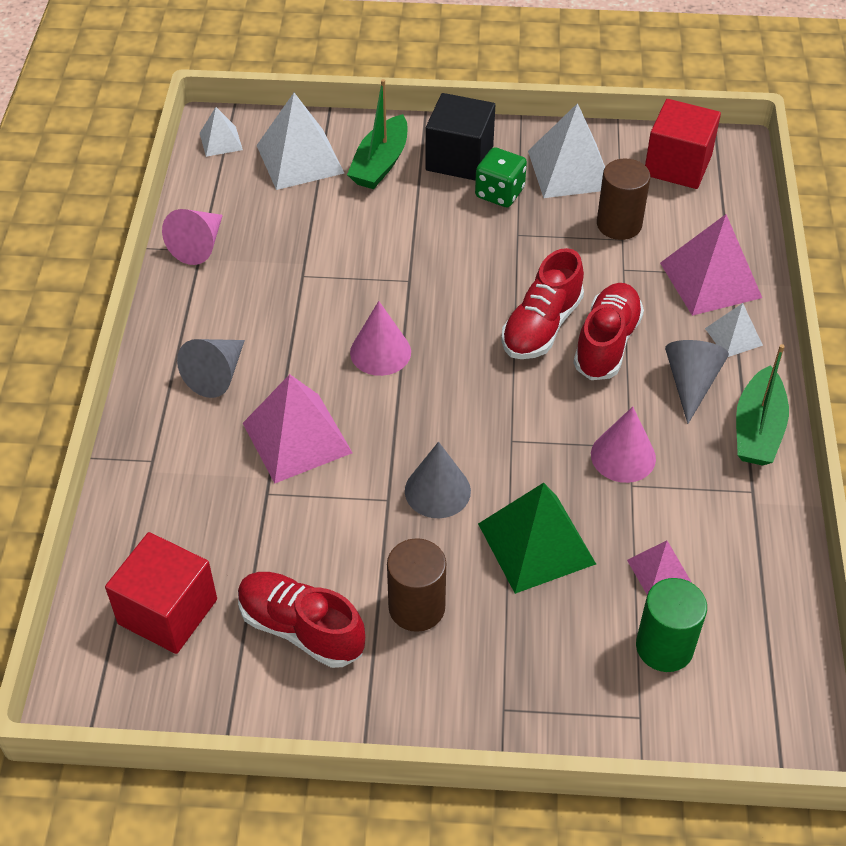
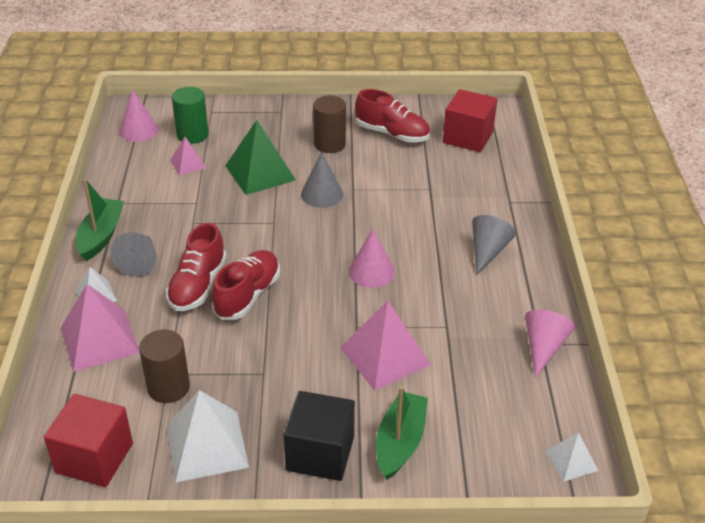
camera: 175 degrees right, 10 degrees down
(297, 438) = (419, 217): pink pyramid -> pink pyramid (385, 356)
(300, 159) = (482, 443): white pyramid -> none
(499, 193) = (279, 415): green dice -> none
(623, 456) = (198, 217): pink cone -> pink cone (138, 130)

